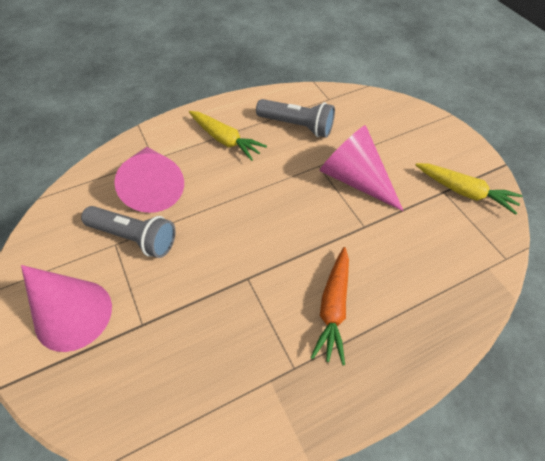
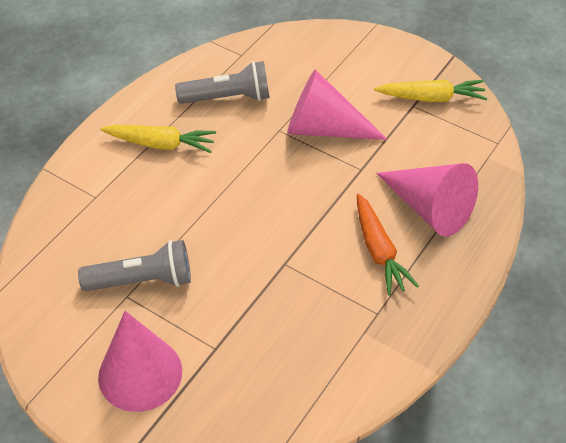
camera: 30 degrees left, 5 degrees down
(154, 187) = (121, 224): pink cone -> pink cone (429, 208)

